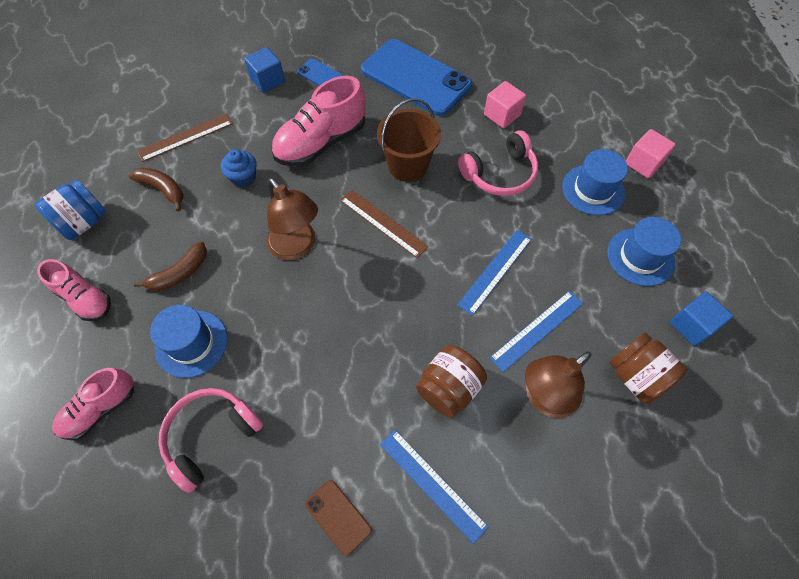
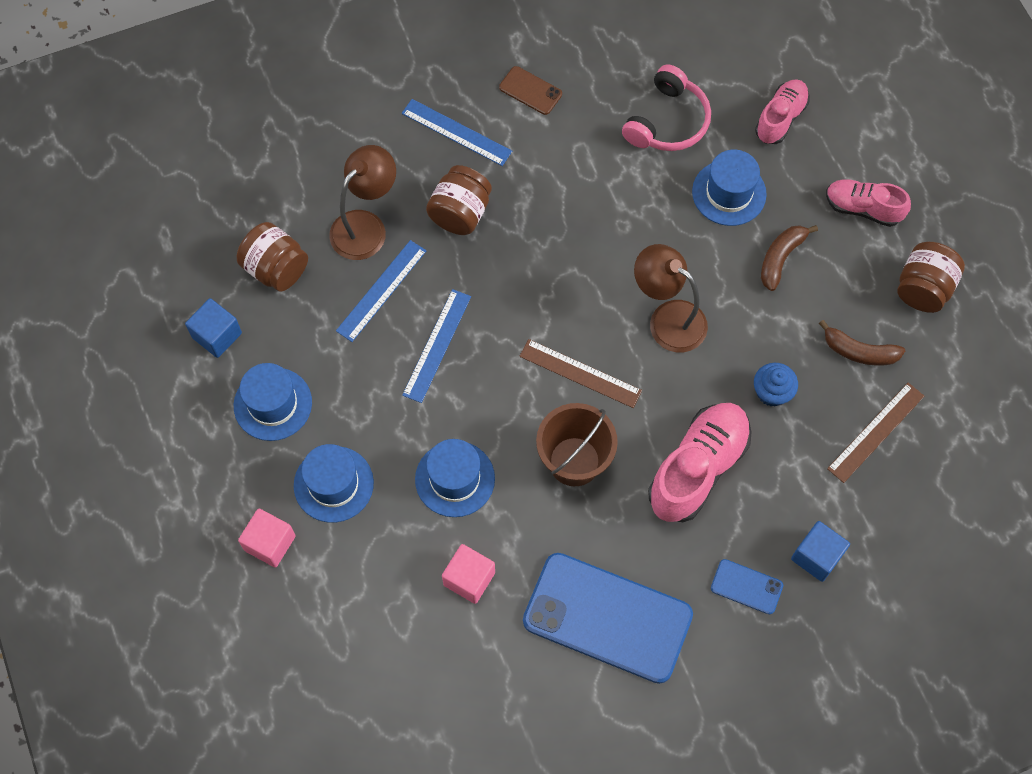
camera: 165 degrees right, 5 degrees up
(84, 222) = (923, 288): blue jar -> brown jar
(500, 173) = (455, 479): pink headphones -> blue hat

